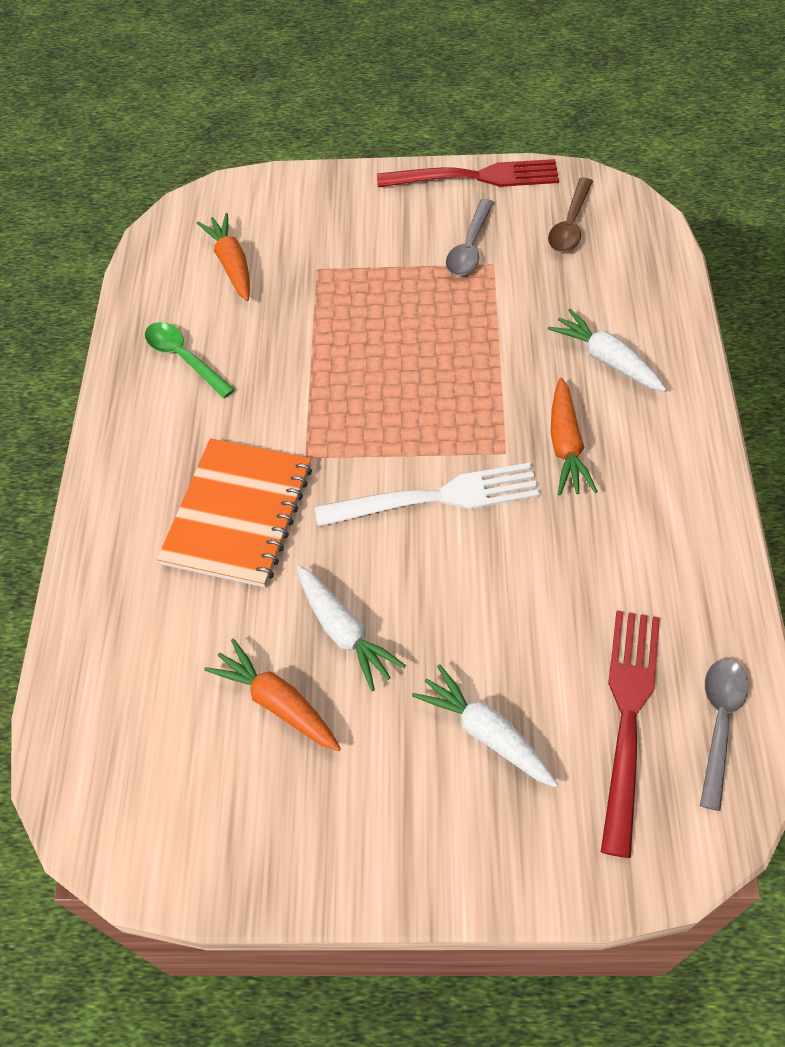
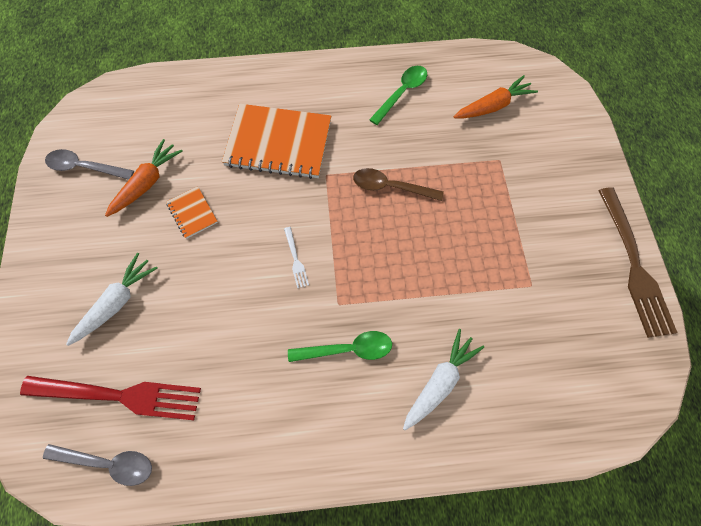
camera: 80 degrees right, 10 degrees up
(344, 632) = (192, 213): white carrot -> orange notebook
(436, 497) = (295, 259): white fork -> white fork, size x0.42
(469, 247) = (547, 266): grey spoon -> grey spoon (85, 167)
(475, 177) = (634, 265): red fork -> brown fork
(566, 445) = (347, 349): orange carrot -> green spoon
(570, 225) = (594, 349): brown spoon -> brown spoon (390, 187)

